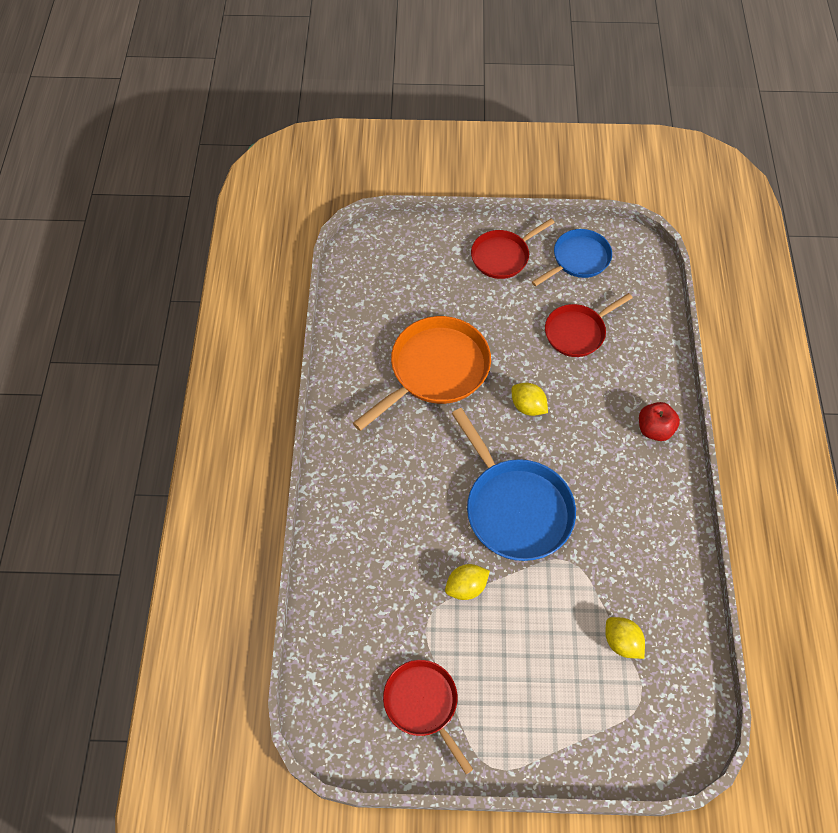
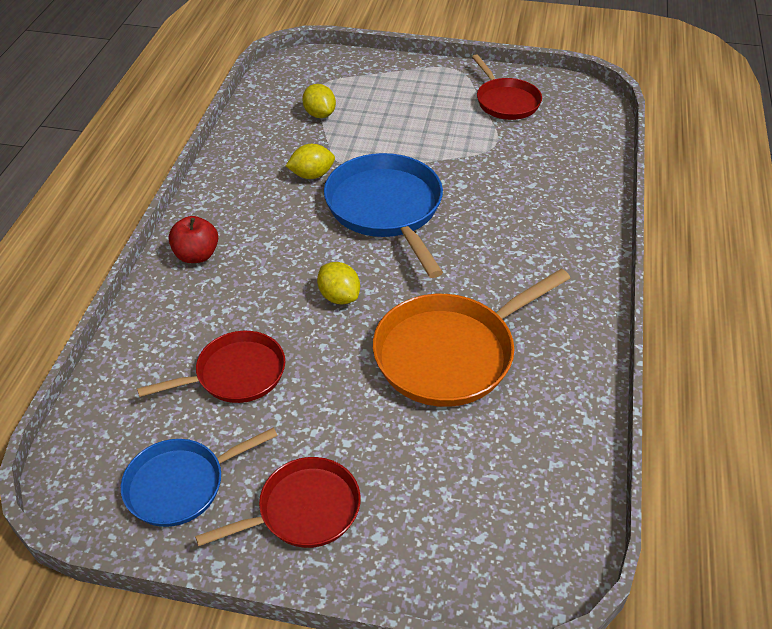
camera: 170 degrees left, 15 degrees down
(466, 587) = (453, 161): yellow lemon -> yellow lemon (312, 175)

